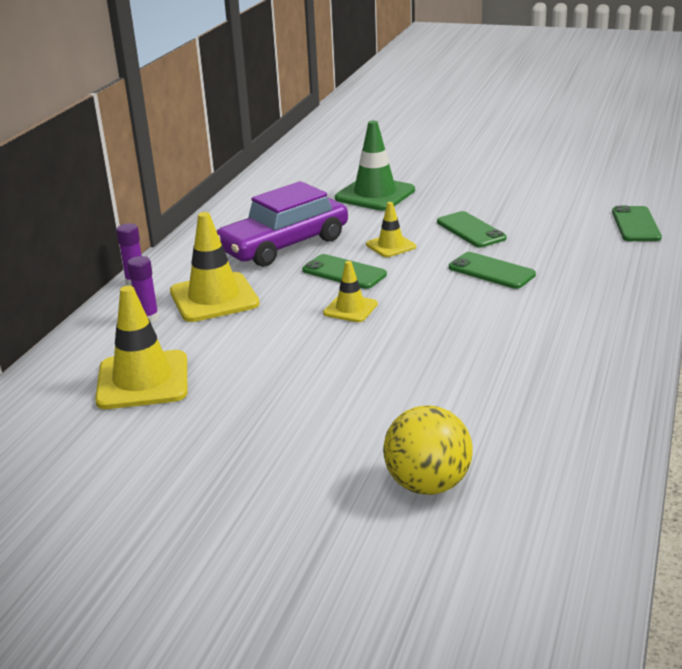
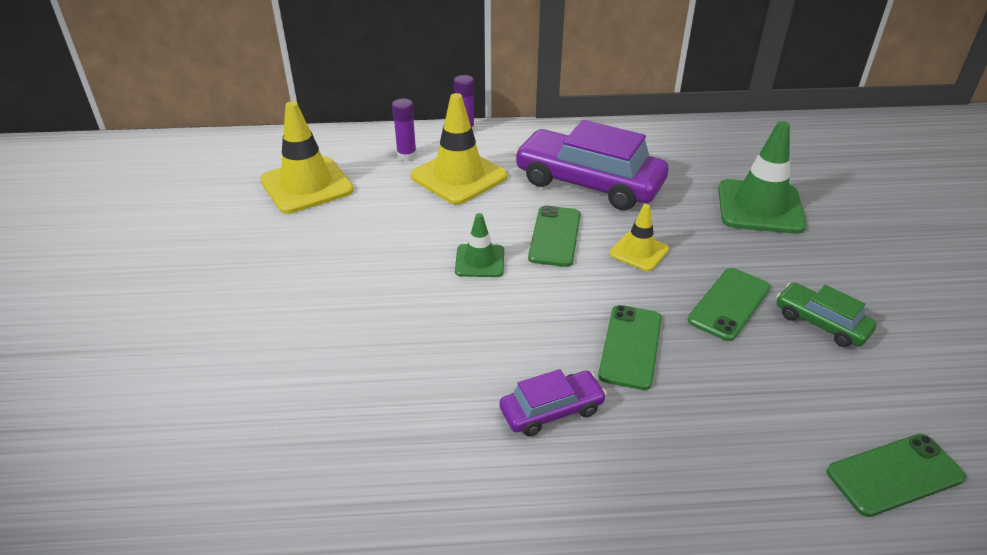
camera: 65 degrees right, 10 degrees up
(350, 309) = (480, 261): yellow traffic cone -> green traffic cone
(427, 484) = (169, 397): yellow ball -> none
(507, 209) = (821, 323): none -> green car
(537, 311) = (551, 410): none -> purple car

